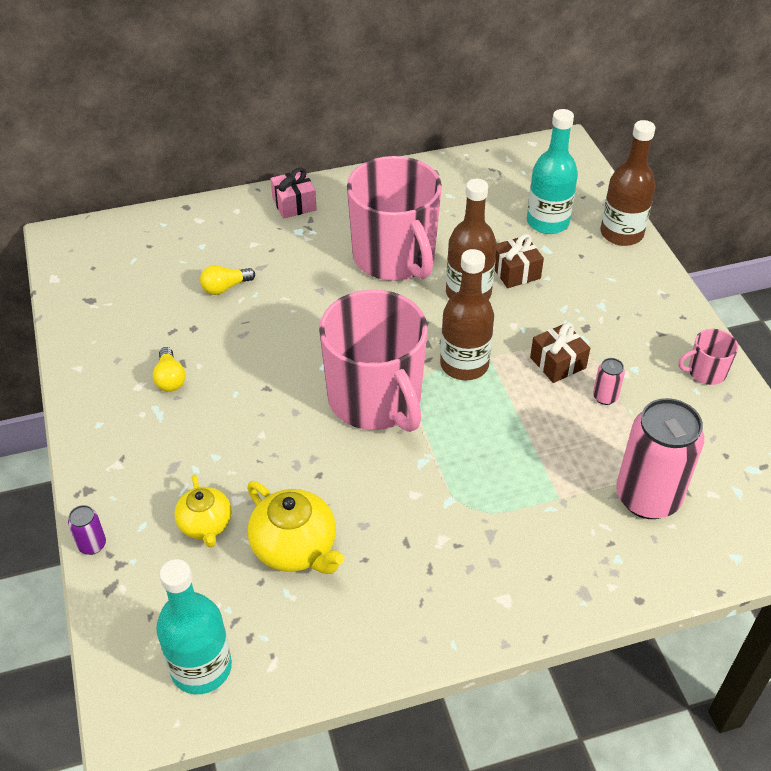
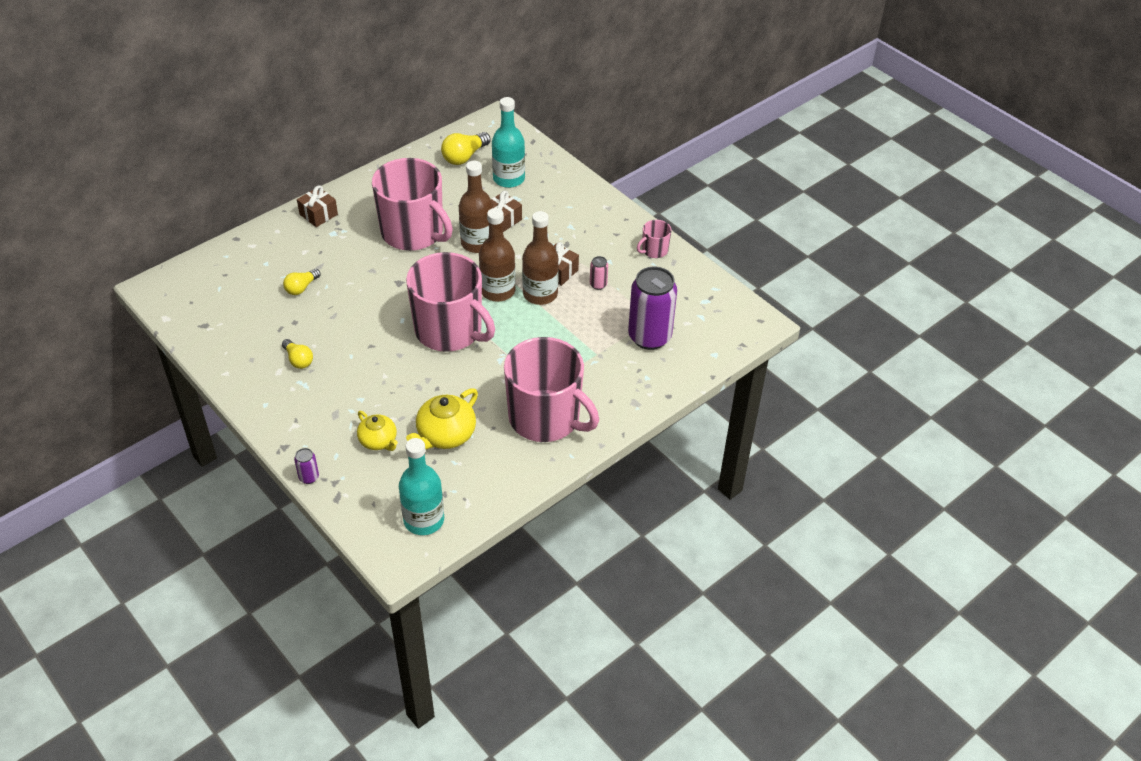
camera: 25 degrees left, 0 degrees up
(294, 204) = (318, 214): pink gift -> brown gift
(295, 548) = (445, 435): yellow teapot -> yellow teapot turned 105 degrees clockwise
(444, 571) = (545, 418): none -> pink mug
(504, 180) = (464, 157): none -> yellow light bulb
(621, 233) = (562, 173): brown bottle -> brown bottle (540, 294)
(647, 497) = (649, 337): pink can -> purple can

